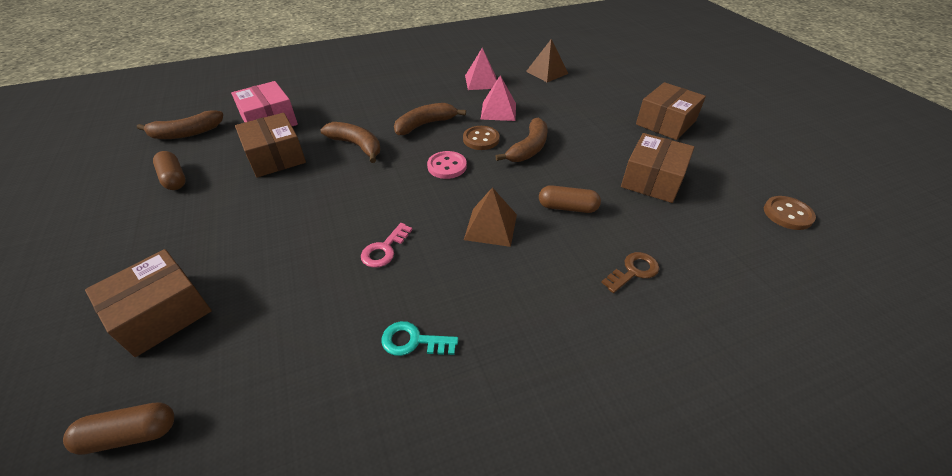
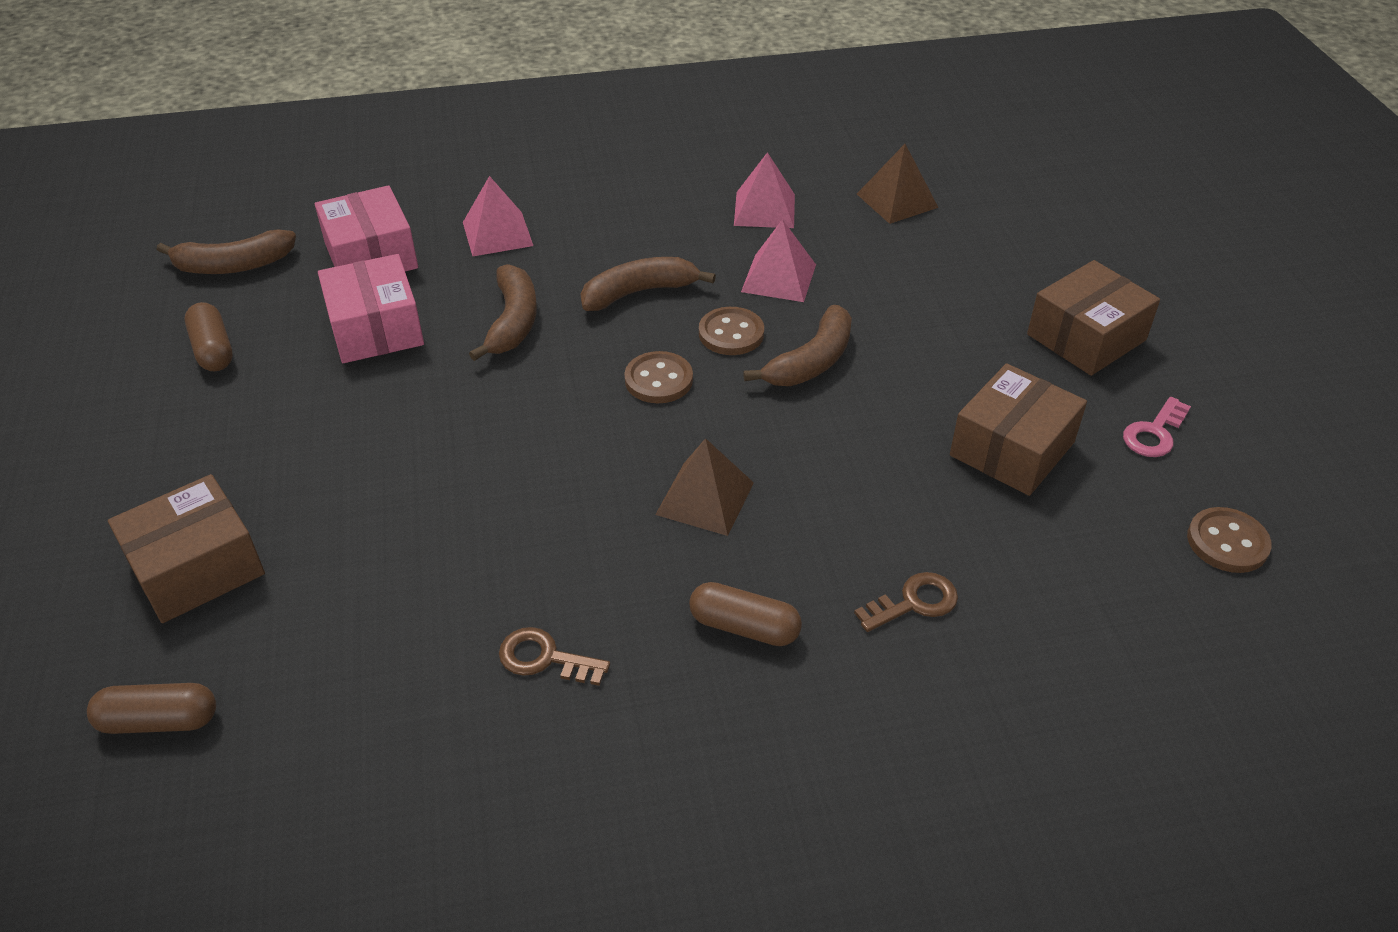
camera: 10 degrees right, 0 degrees up
(275, 157) = (376, 328): brown box -> pink box
(341, 104) = (497, 234): none -> pink pyramid
(357, 146) = (513, 322): brown banana -> brown banana turned 45 degrees clockwise
(384, 249) = (527, 514): pink key -> pink key (1154, 433)
(413, 341) = (545, 658): turquoise key -> brown key
(447, 166) = (658, 380): pink button -> brown button
(567, 207) = (843, 481): brown capsule -> brown capsule (744, 627)

